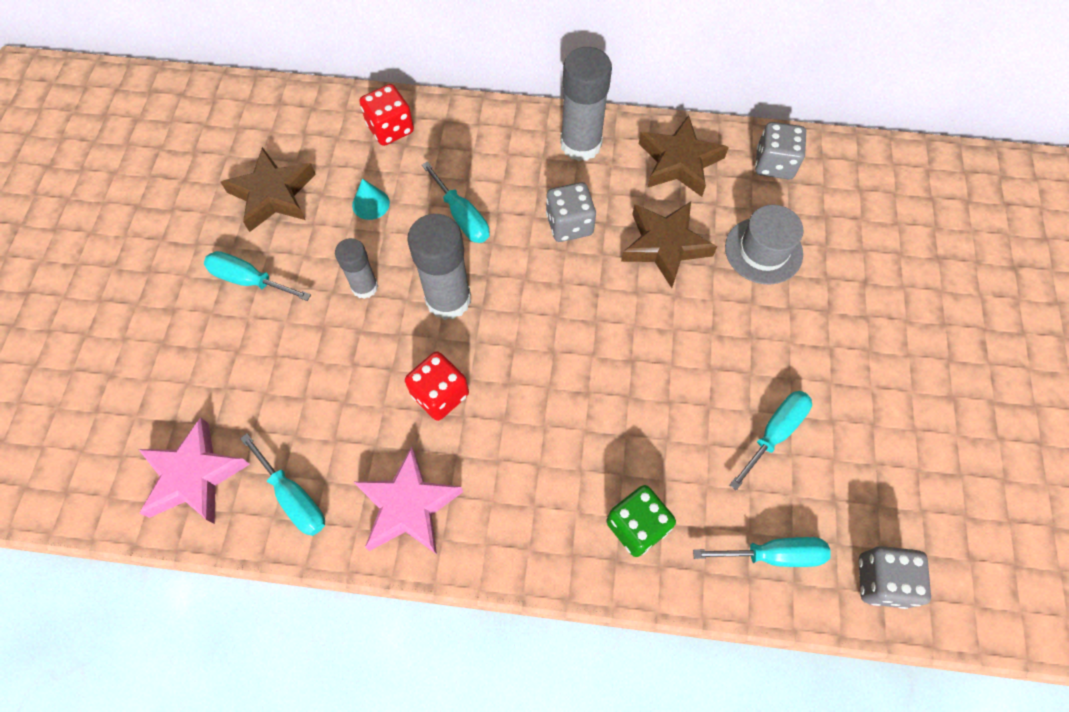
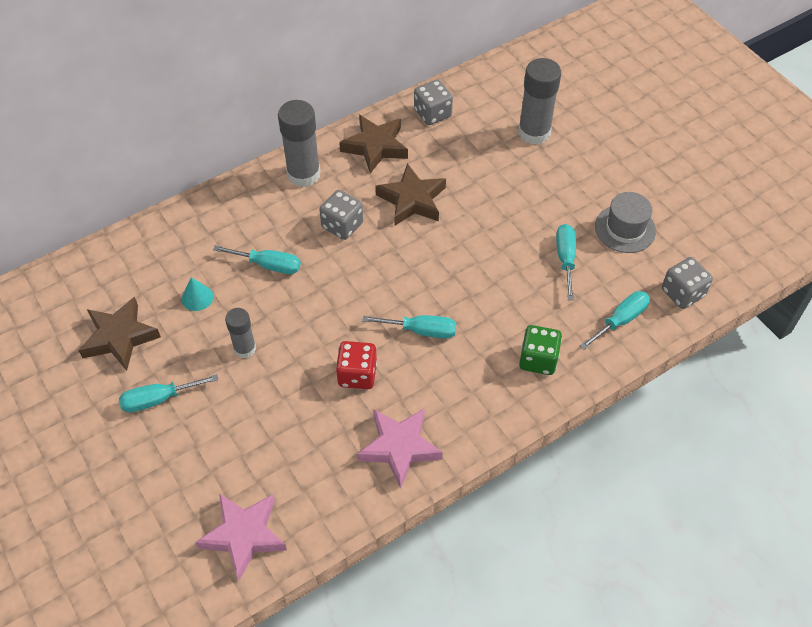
camera: 40 degrees left, 10 degrees down
(294, 498) = (323, 497): turquoise screwdriver -> turquoise screwdriver (421, 331)
(390, 129) = (163, 243): red dice -> none
(448, 299) = (308, 318): grey glue stick -> grey glue stick (534, 132)
(763, 250) = (471, 166): grey hat -> grey hat (625, 229)

